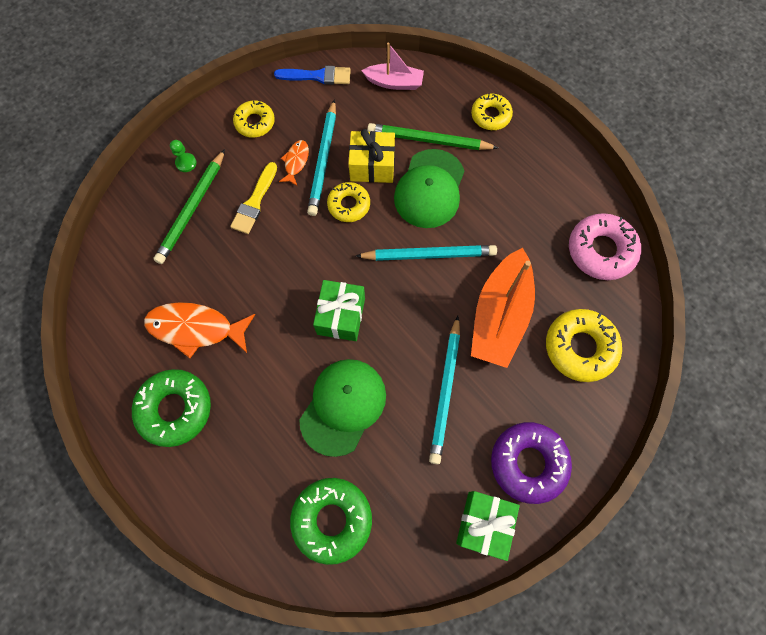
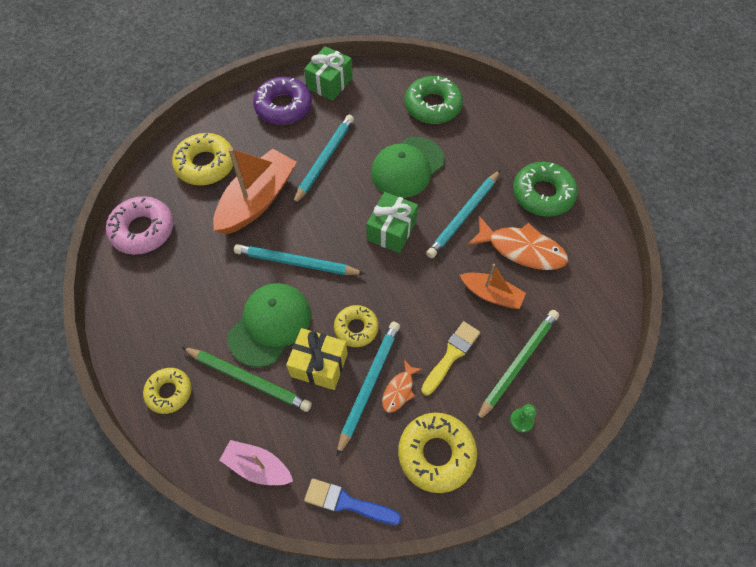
camera: 165 degrees left, 10 degrees down
(223, 269) = (491, 294): none -> orange boat
(255, 122) = (436, 454): yellow donut -> yellow donut, size x1.58
(264, 355) = (463, 216): none -> turquoise pencil

